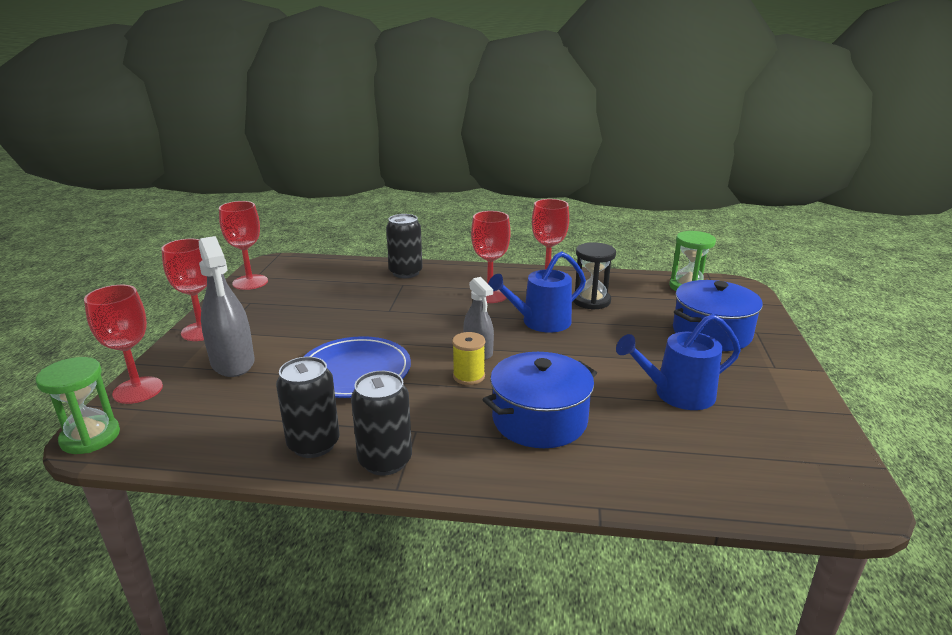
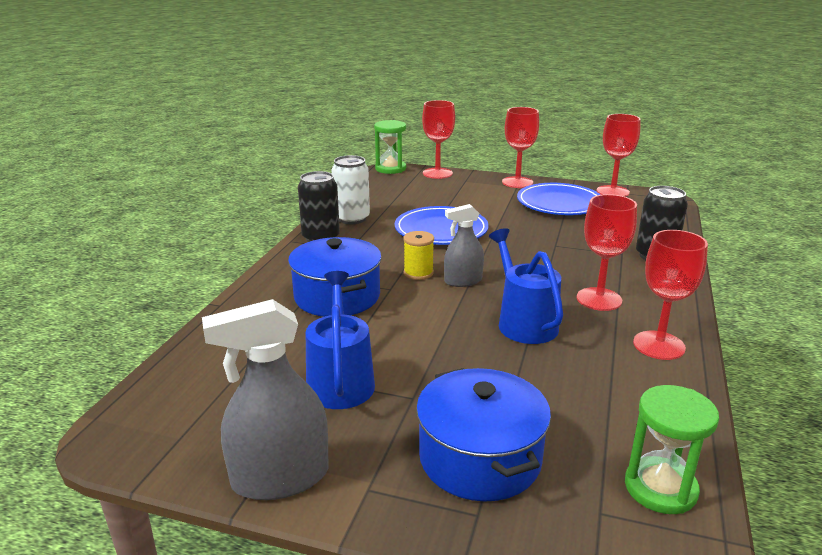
camera: 100 degrees right, 0 degrees up
(233, 362) = (466, 193): grey spray bottle -> grey spray bottle (280, 478)
(280, 308) = (559, 204): none -> blue plate
(314, 444) = (352, 218): black can -> white can
(591, 301) = (588, 369): black hourglass -> none

